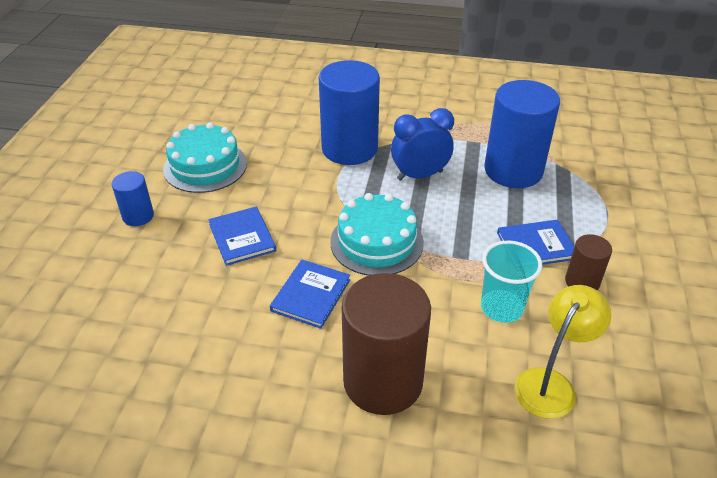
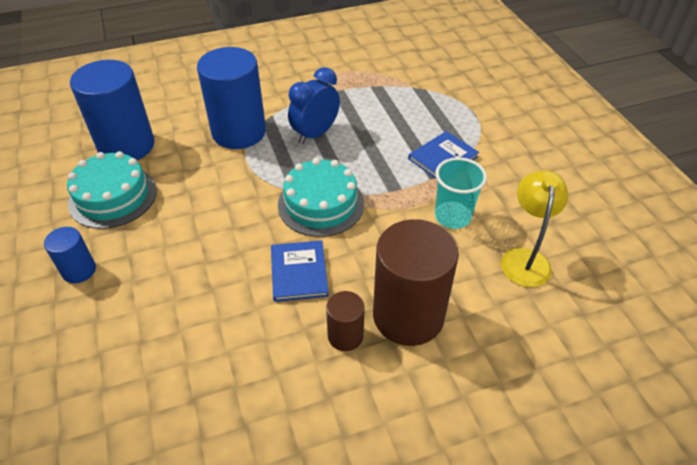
camera: 30 degrees left, 5 degrees up
(242, 237) = (199, 248): blue book -> none
(513, 170) = (385, 104): blue cylinder -> blue cylinder (126, 146)
(582, 282) = (493, 172): brown cylinder -> brown cylinder (345, 336)

